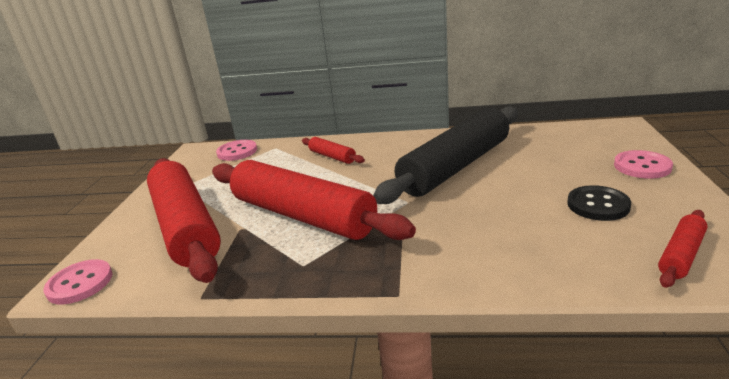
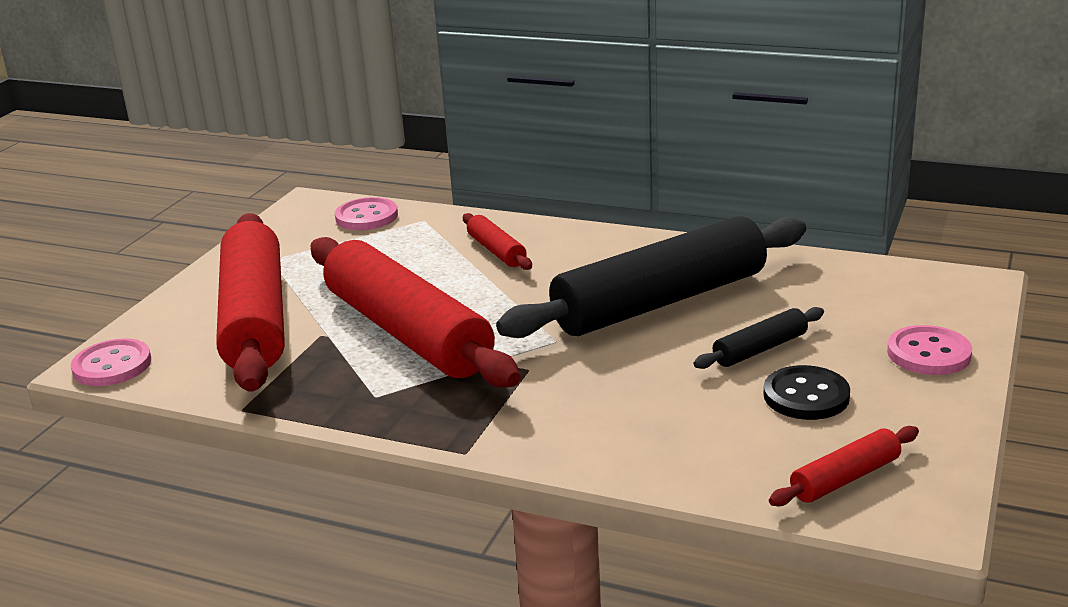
camera: 15 degrees right, 0 degrees up
(541, 182) = (760, 349): none -> black rolling pin

